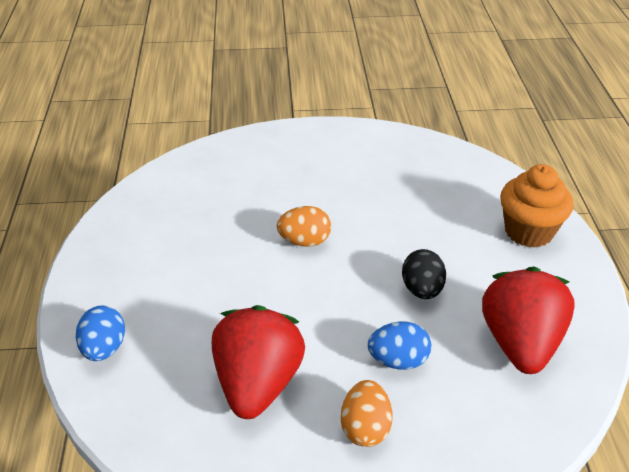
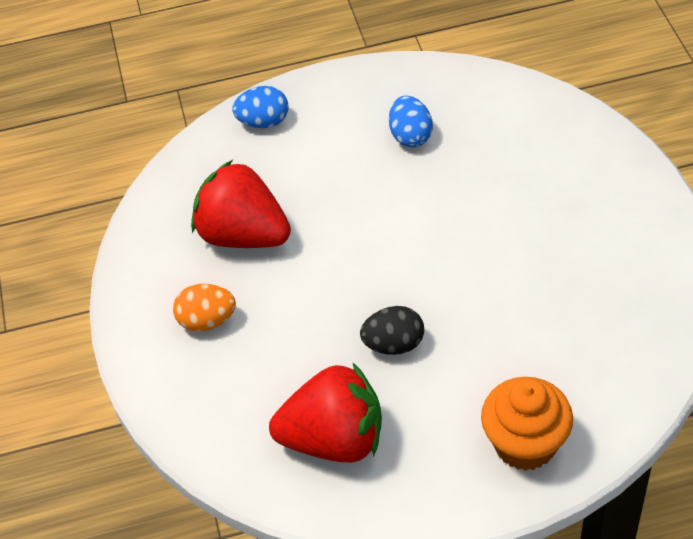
camera: 85 degrees right, 10 degrees up
(258, 384) = (243, 235): red strawberry -> red strawberry turned 150 degrees counterclockwise
(304, 241) = (442, 231): orange egg -> none
(398, 360) = (290, 335): blue egg -> blue egg (410, 136)

